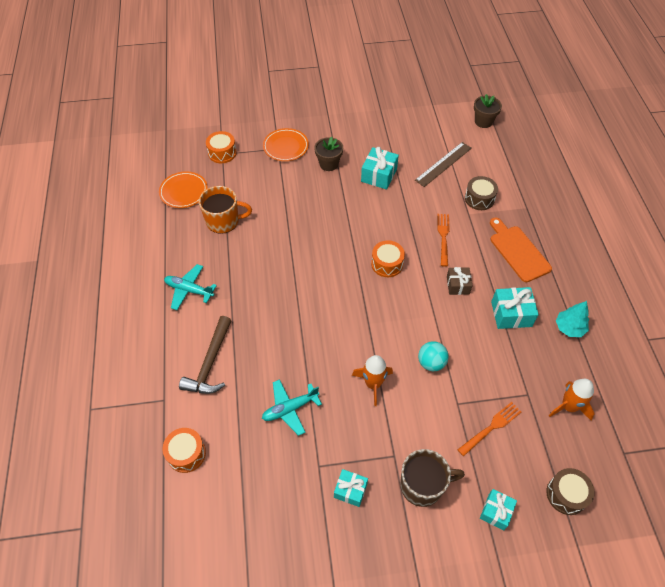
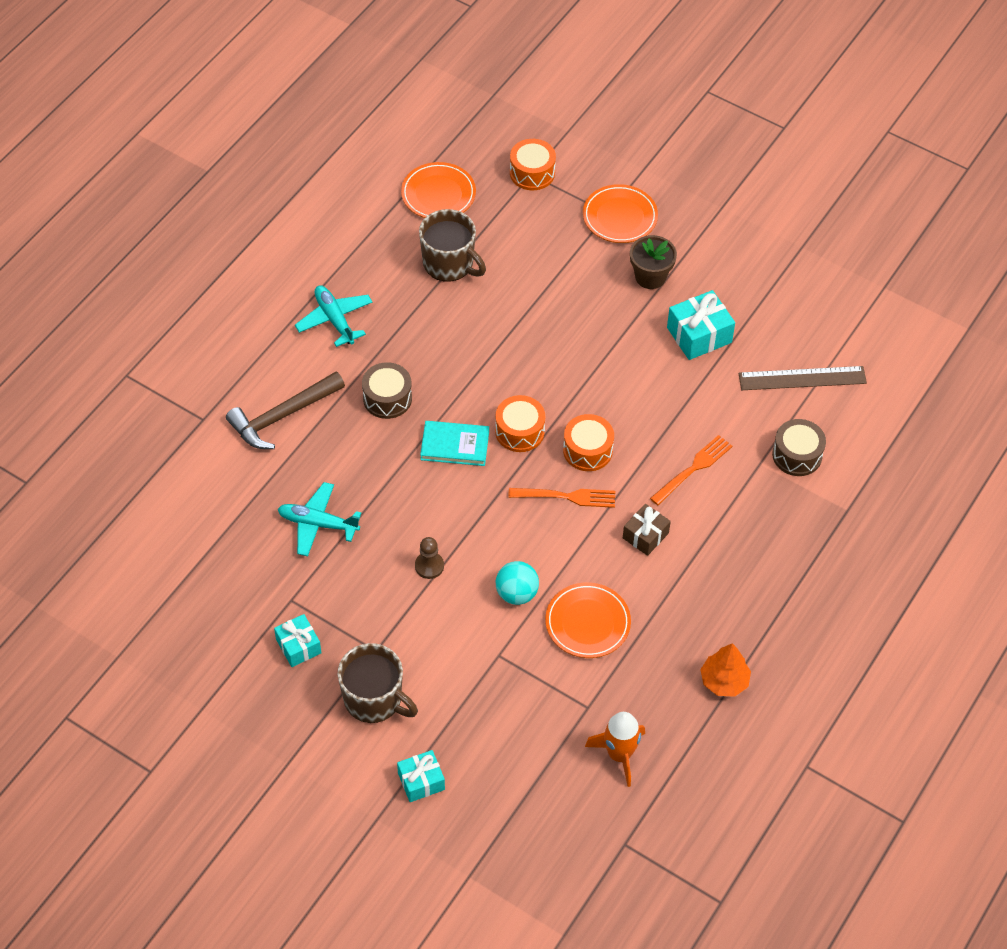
camera: 40 degrees right, 0 degrees up
(186, 453) = (177, 488): orange drum -> orange drum (519, 431)
(223, 221) = (449, 263): orange mug -> brown mug
(320, 309) = (455, 445): none -> turquoise book
(373, 384) = (429, 566): orange rocket -> brown pawn
(480, 350) = (587, 623): none -> orange plate
(483, 121) = (928, 359): brown flower pot -> none
(491, 427) = (507, 705): orange fork -> orange fork (566, 497)
(511, 314) = (671, 614): turquoise gift -> none
(518, 251) = (768, 553): orange cutting board -> none
(566, 494) = (512, 827): brown drum -> brown drum (387, 398)
(569, 328) = (724, 681): turquoise tree -> orange tree

